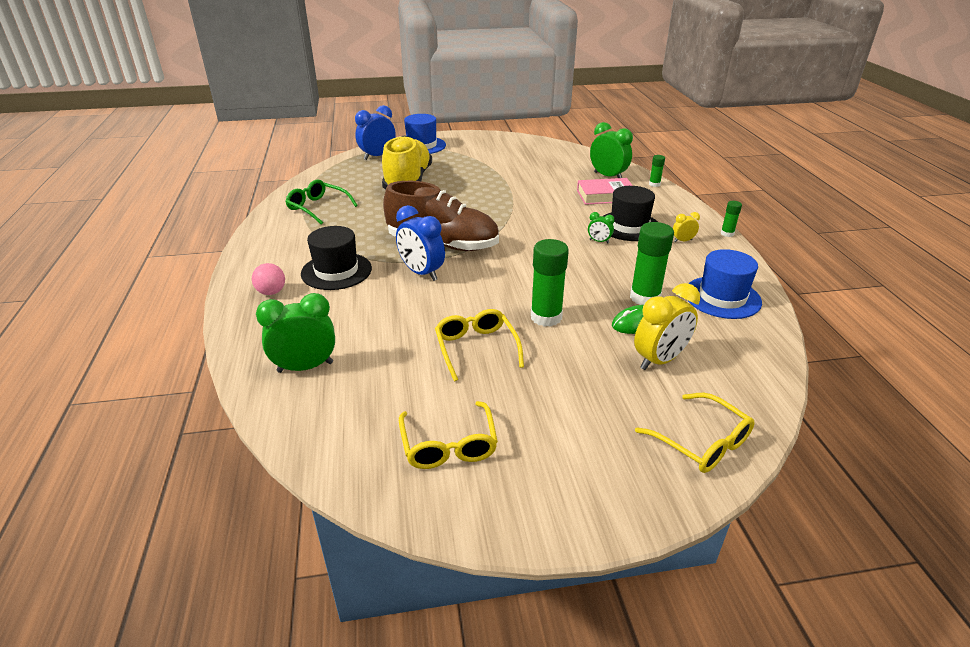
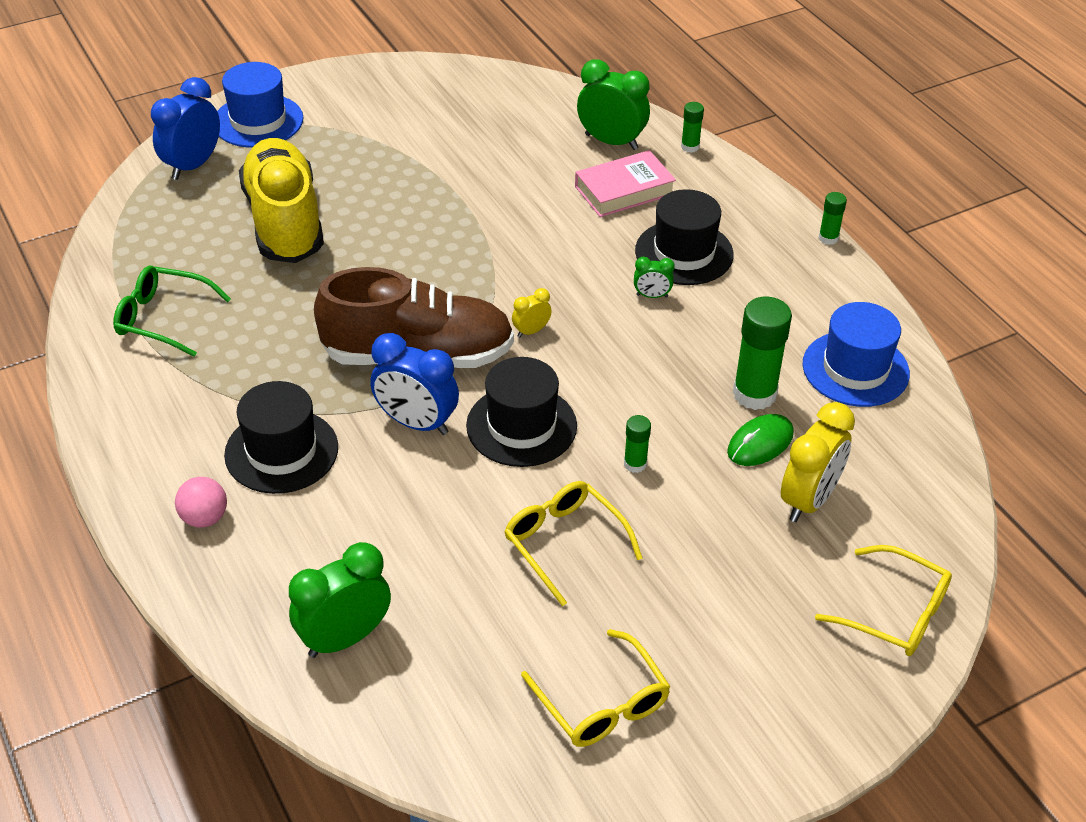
camera: 20 degrees left, 10 degrees up
(484, 285) = (521, 426): none -> black hat
(546, 317) = (635, 464): green glue stick -> green glue stick, size x0.51
(683, 241) = (771, 268): yellow clock -> yellow clock (531, 331)

